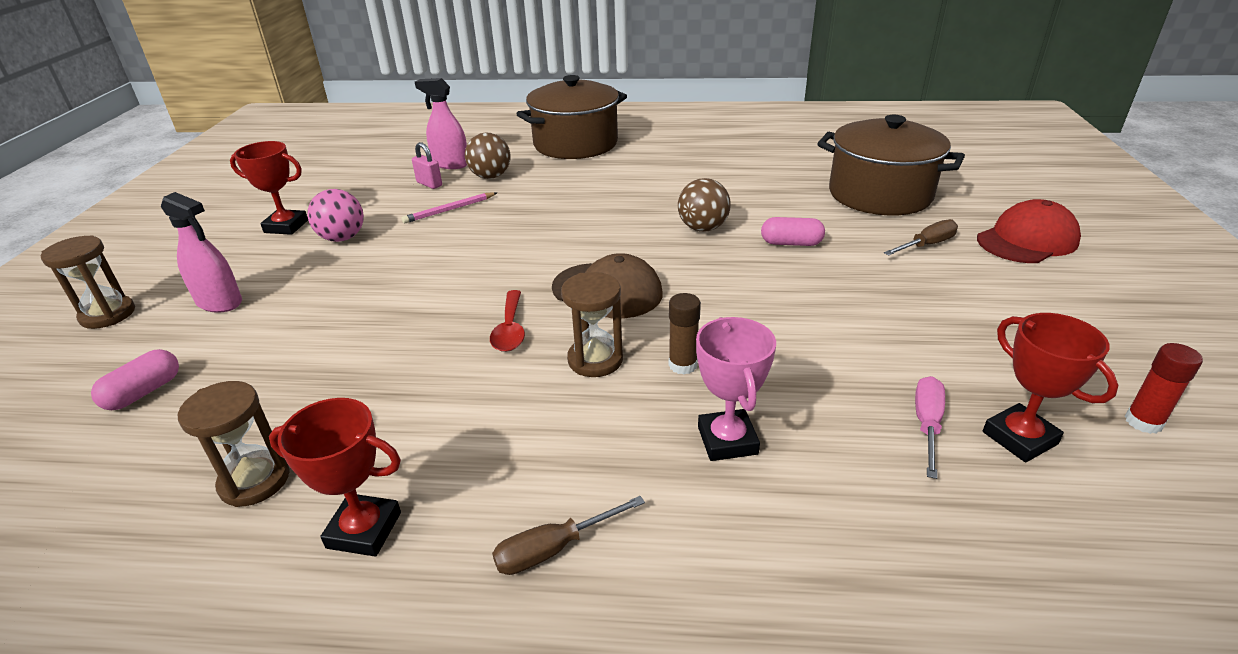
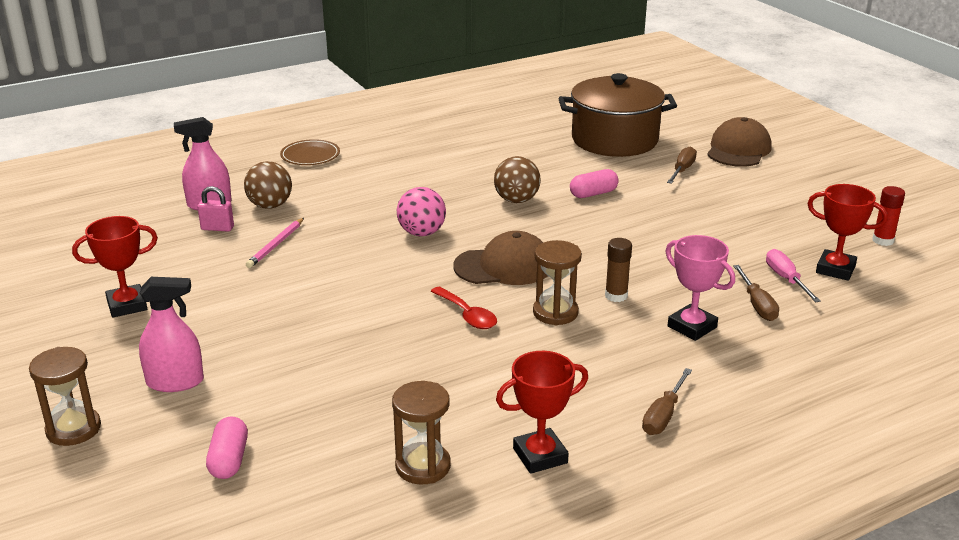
camera: 35 degrees left, 5 degrees down
(342, 238) = (207, 297): pink ball -> pink ball (421, 233)
(575, 144) = (310, 155): brown pot -> brown plate
(847, 445) = (757, 305): none -> brown screwdriver
(1027, 240) = (738, 149): red cap -> brown cap

